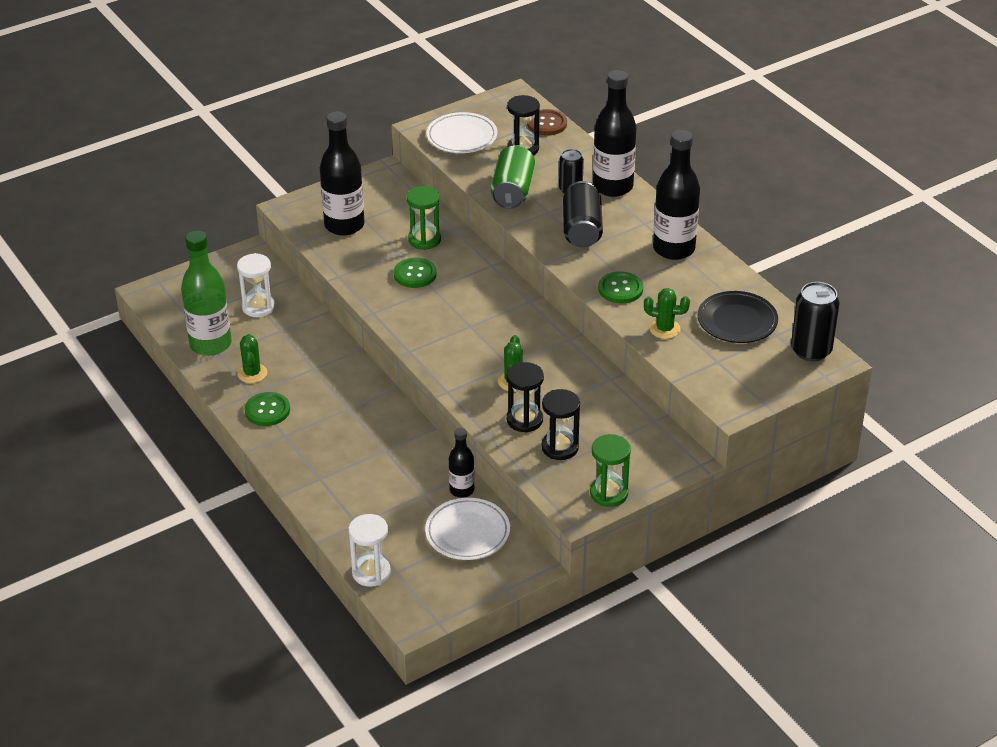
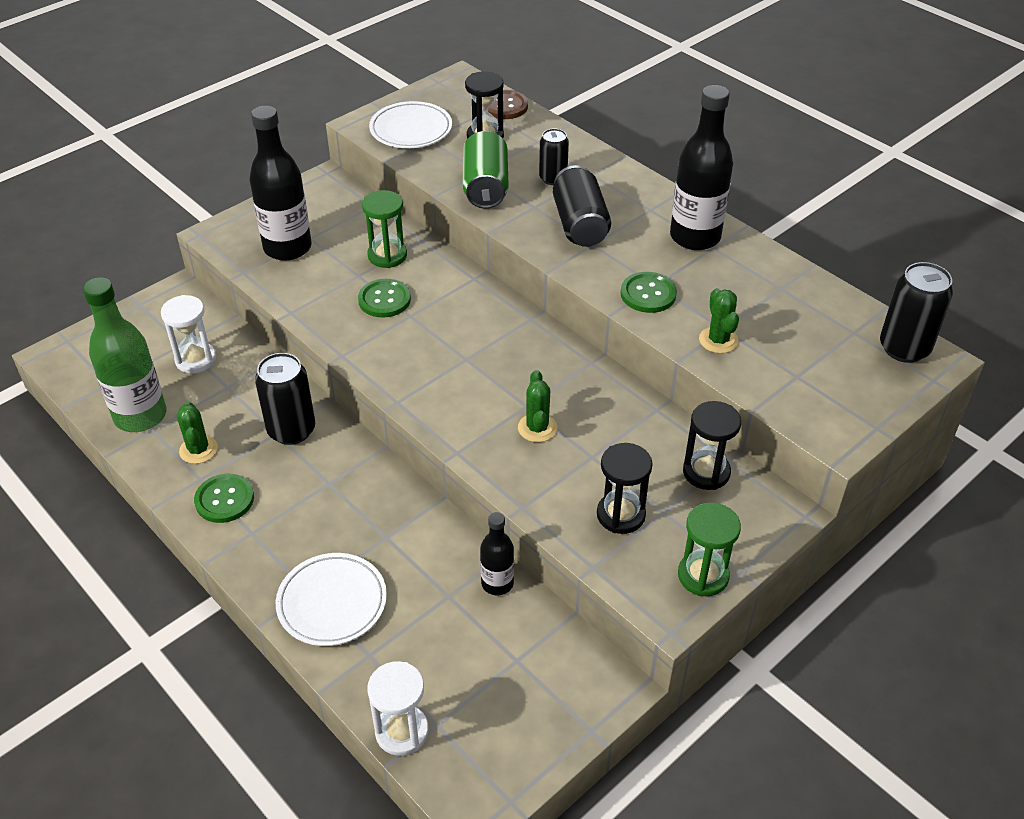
camera: 10 degrees left, 5 degrees up
(326, 367) = (291, 430): none -> black can
(467, 532) = (519, 648): white plate -> white plate (332, 602)
(524, 420) = (565, 480): black hourglass -> black hourglass (706, 472)
(613, 187) = (600, 170): black bottle -> none
(664, 329) = (718, 340): green cactus -> green cactus turned 75 degrees clockwise
(737, 321) = (801, 320): black plate -> none

